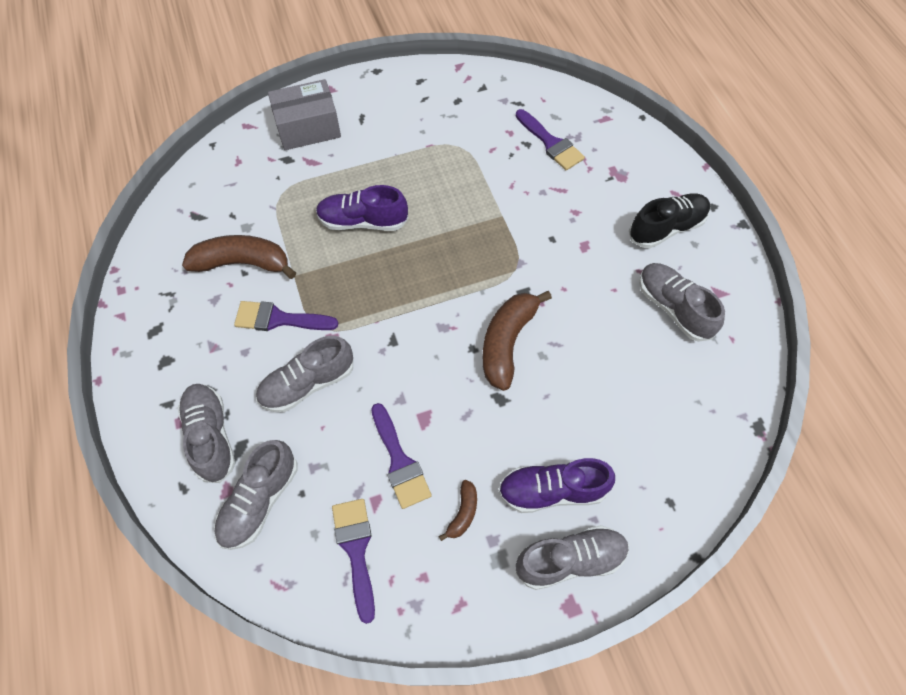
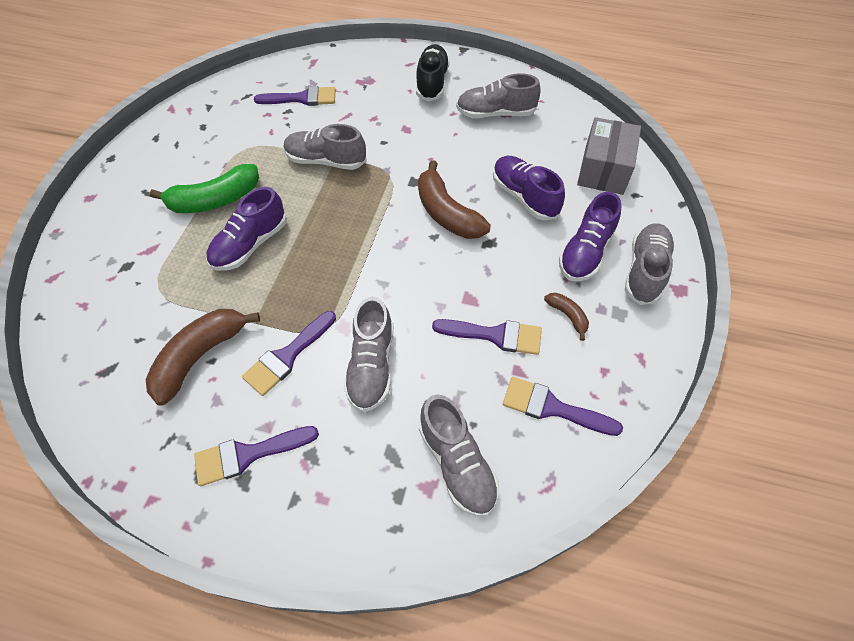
camera: 55 degrees left, 5 degrees down
(185, 350) = (248, 454): none -> purple brush
(211, 436) = (360, 475): grey shoe -> grey shoe (326, 161)
(308, 128) = (111, 233): grey box -> grey box (604, 169)
(388, 166) = (215, 200): none -> green banana
(581, 397) = (524, 196): none -> purple shoe

